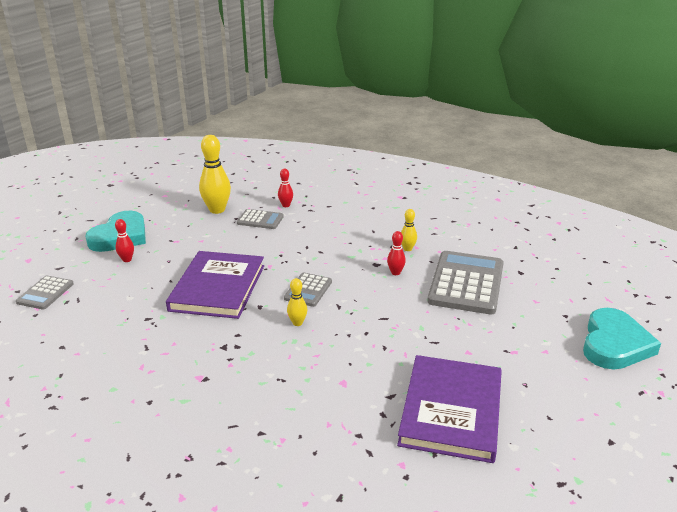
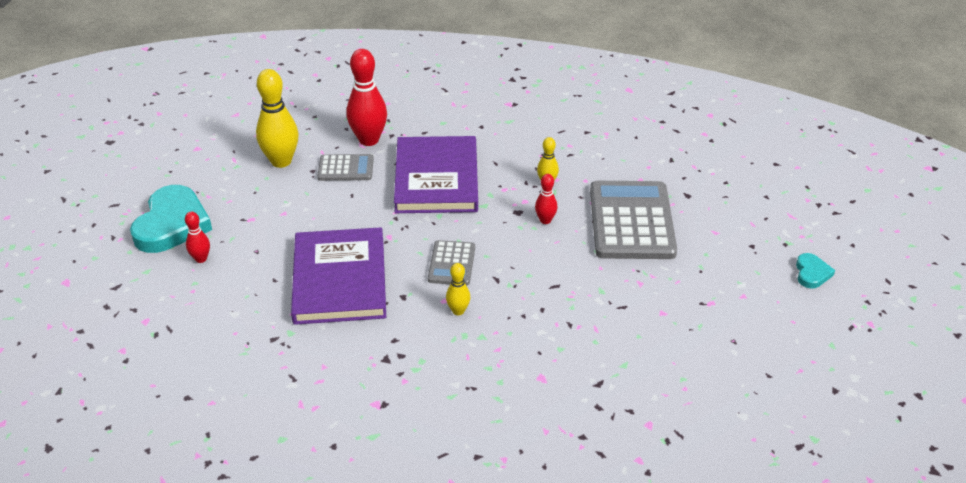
camera: 15 degrees left, 10 degrees up
(45, 293) = (120, 327): grey calculator -> none
(286, 205) = (369, 140): red bowling pin -> red bowling pin, size x1.96
(451, 411) = (668, 388): purple book -> purple book (436, 179)
(614, 344) = (812, 273): turquoise heart -> turquoise heart, size x0.48

